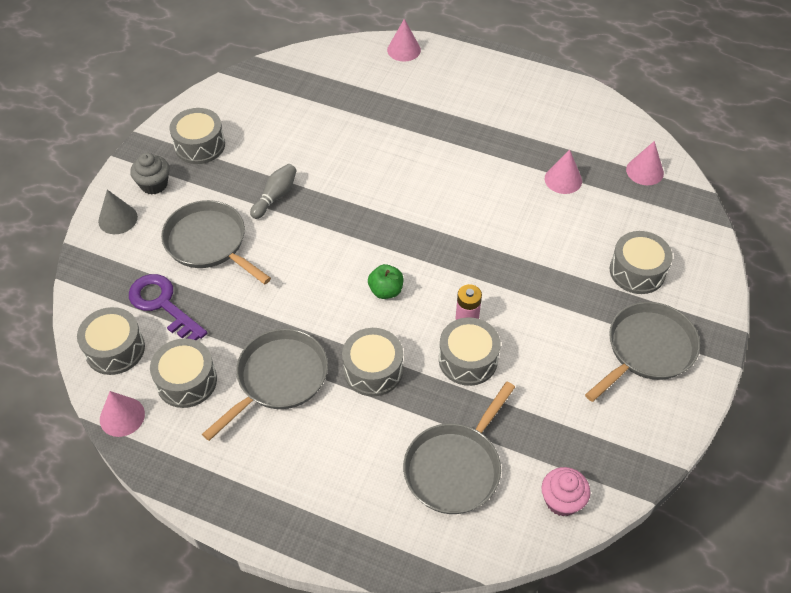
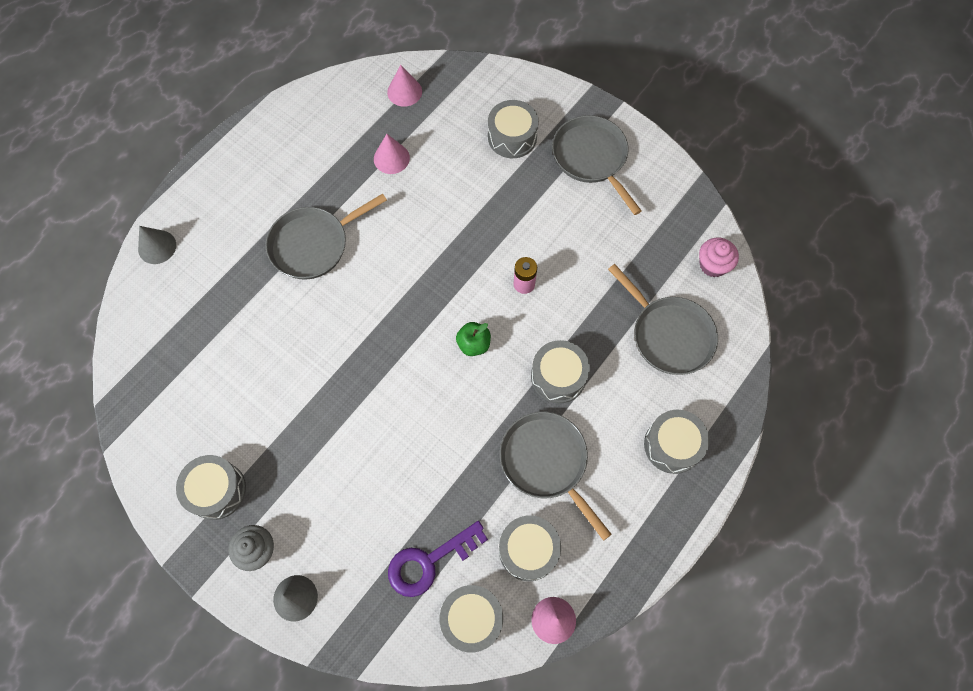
camera: 75 degrees left, 15 degrees up
(209, 243) = (362, 502): grey pan -> grey pan (313, 244)
(275, 196) = (321, 422): grey bowling pin -> none
(404, 50) = (157, 247): pink cone -> grey cone
(468, 360) = (567, 295): grey drum -> grey drum (672, 445)

